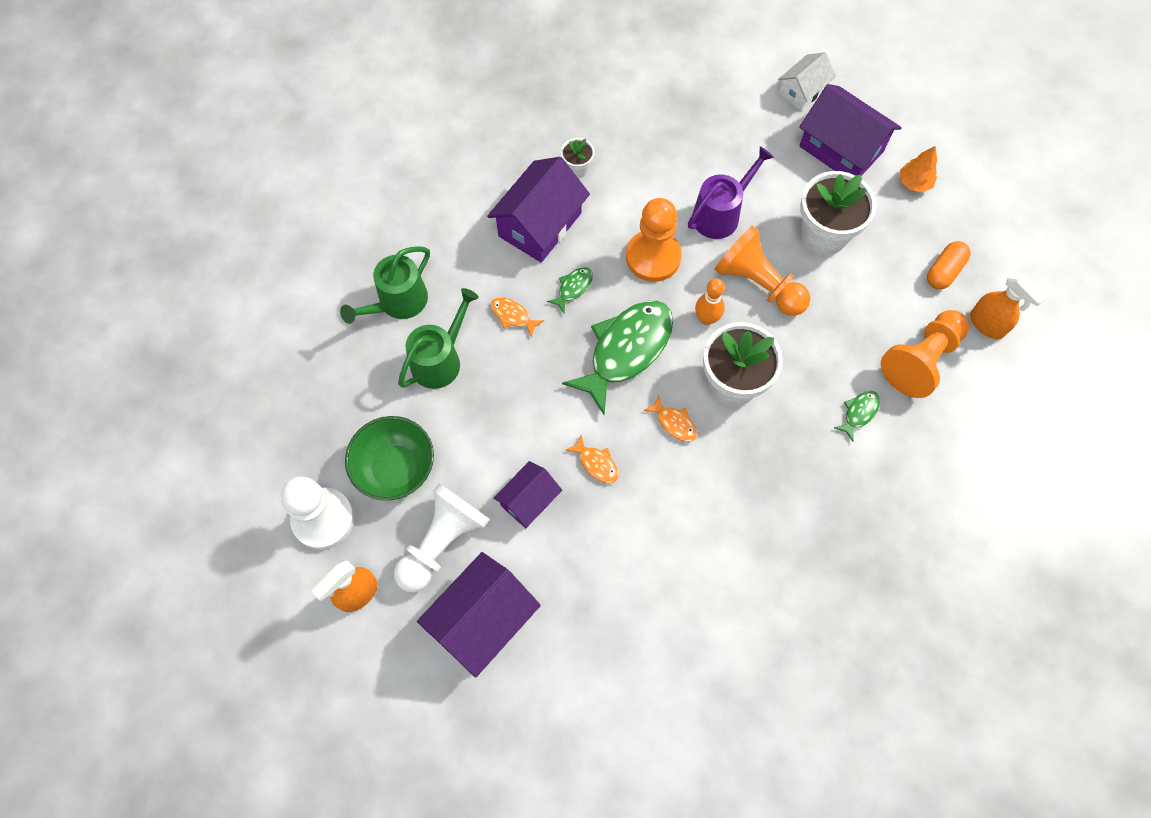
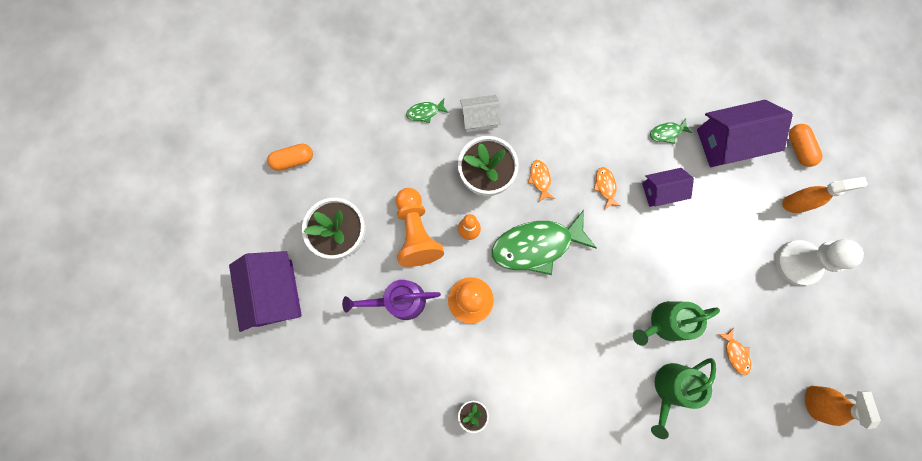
camera: 145 degrees left, 10 degrees up
(389, 672) = (798, 148): none -> orange capsule
(396, 469) = (734, 265): green bowl -> none
(398, 302) = (670, 388): green watering can -> green watering can turned 150 degrees clockwise
(442, 542) = (728, 200): white pawn -> none
(513, 316) = (596, 322): orange fish -> orange fish (735, 353)
(540, 224) = (531, 382): purple house -> none
(573, 288) = (541, 315): green fish -> green fish (667, 133)
(802, 91) = (258, 361): white house -> white house (479, 118)
(914, 183) = (252, 232): orange tree -> none
(921, 360) = (360, 117): orange pawn -> none
(987, 325) = (301, 111): orange spray bottle -> orange spray bottle (814, 402)

